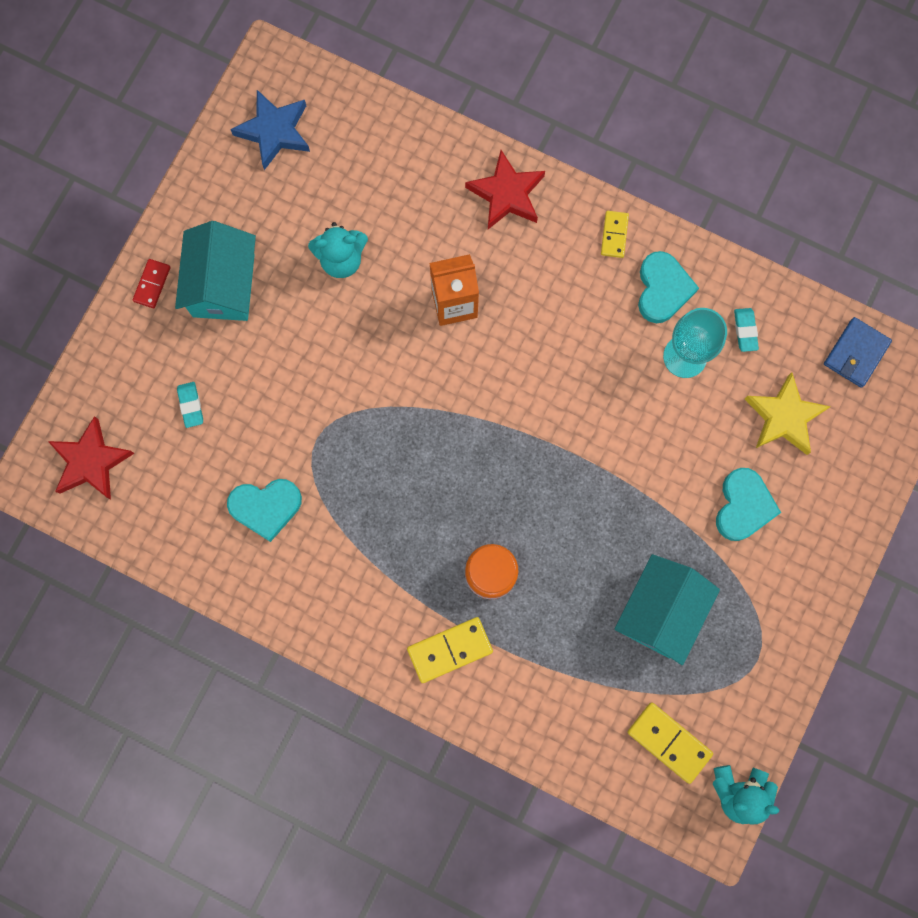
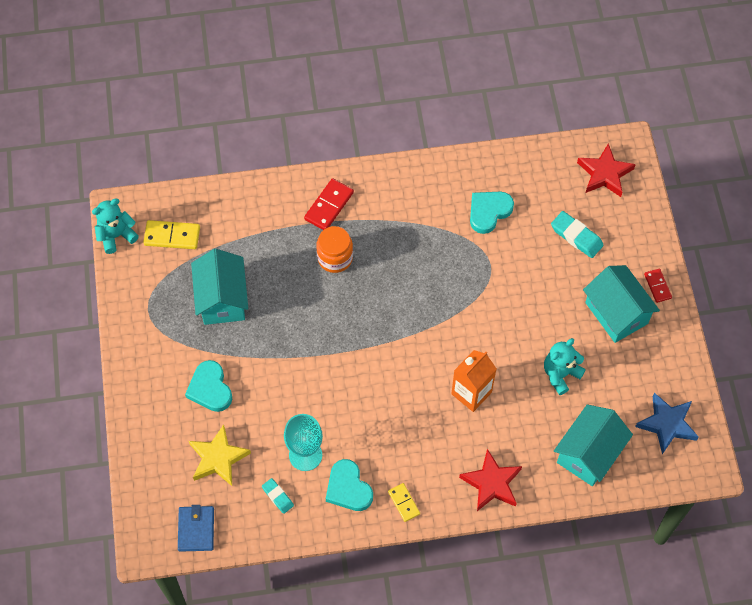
camera: 145 degrees right, 15 degrees down
(191, 405) = (576, 236): turquoise eraser -> turquoise eraser, size x1.62
(381, 157) = (589, 453): none -> turquoise house
(450, 650) = (329, 206): yellow domino -> red domino

